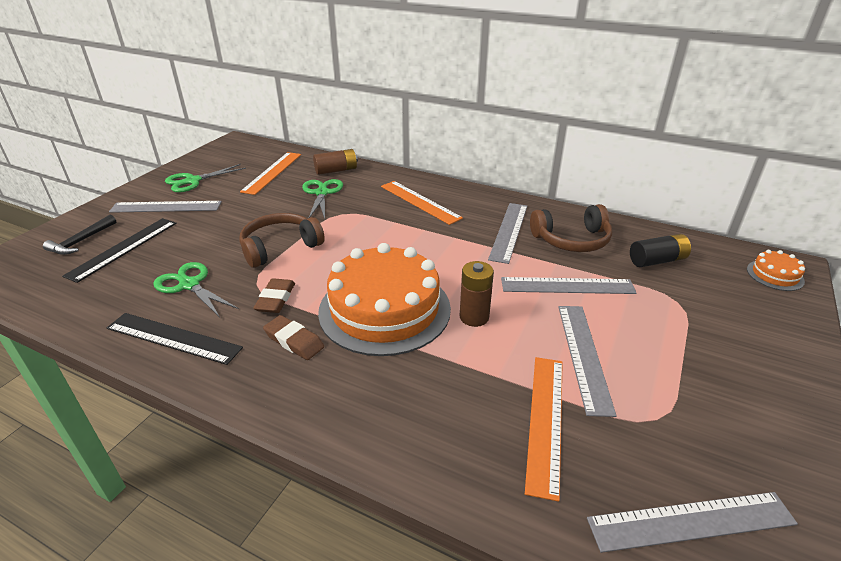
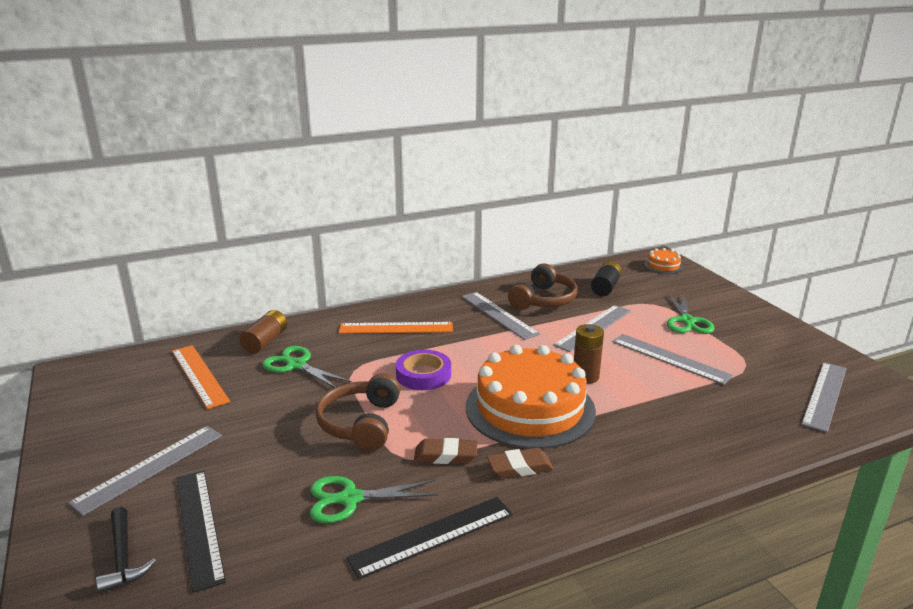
camera: 50 degrees left, 10 degrees down
(193, 181) = (119, 430): green scissors -> green scissors (687, 321)
(275, 299) = (445, 455): brown eraser -> brown eraser turned 45 degrees counterclockwise
(371, 241) = (423, 375): none -> purple tape
(546, 421) = (715, 400): orange ruler -> none

